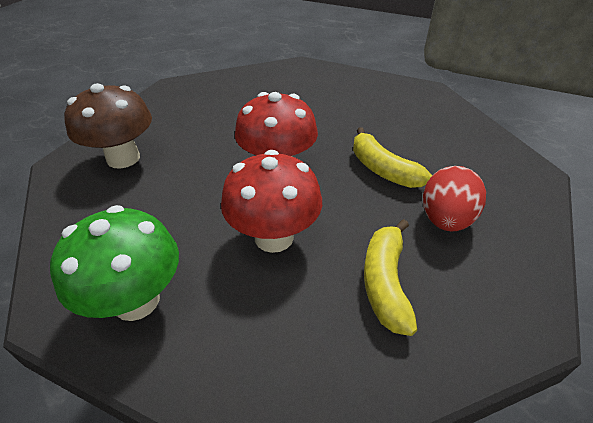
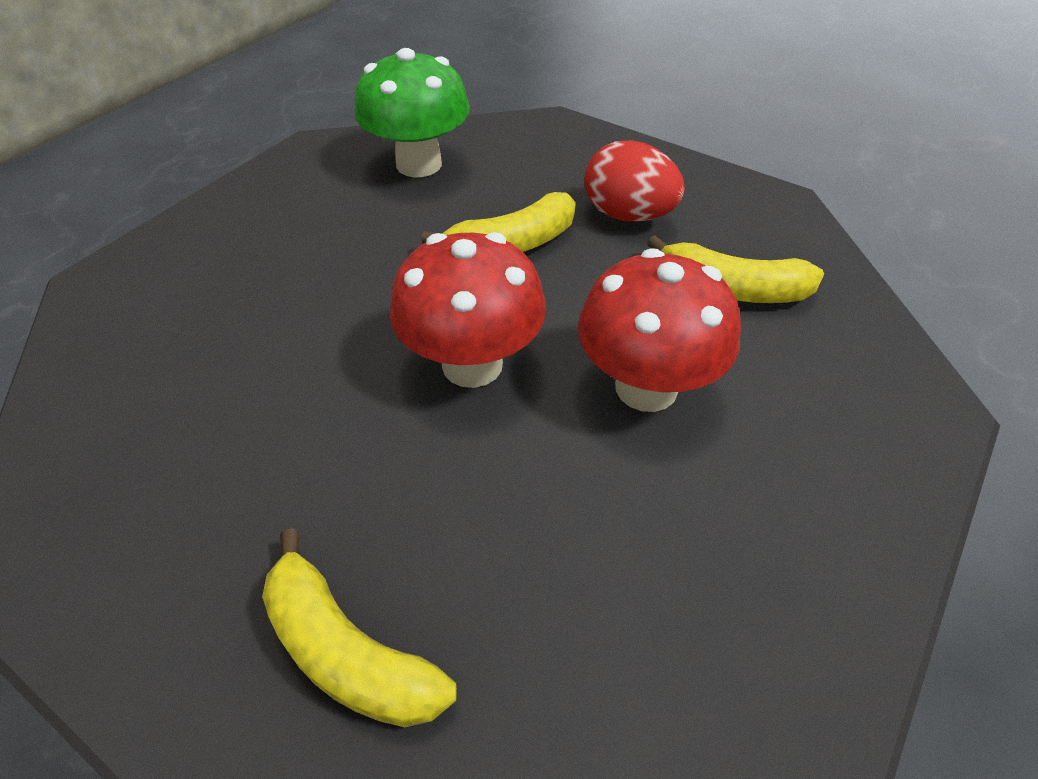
camera: 80 degrees left, 5 degrees up
(123, 158) = (347, 651): brown mushroom -> yellow banana
(136, 300) = (778, 577): green mushroom -> green mushroom (419, 164)

